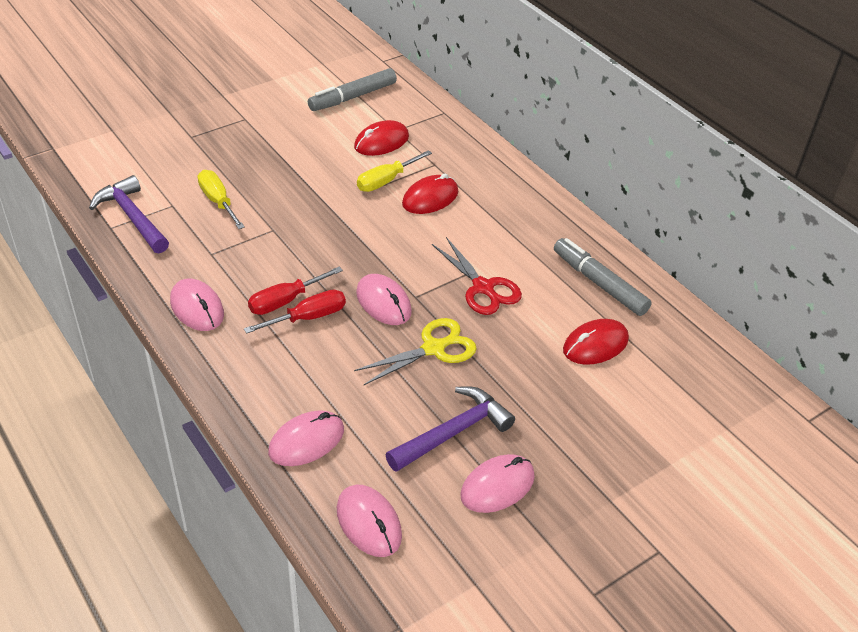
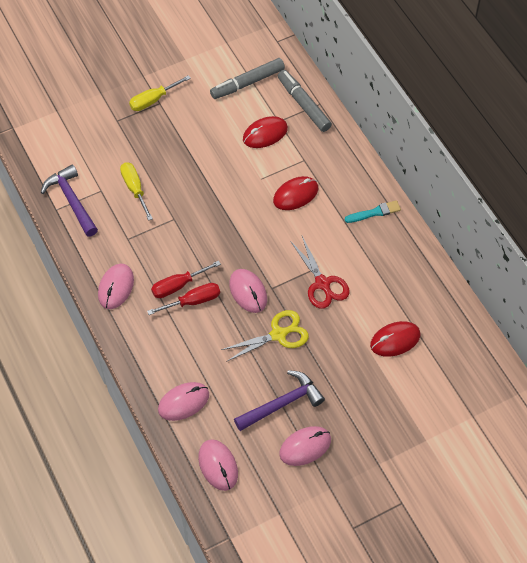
camera: 10 degrees right, 15 degrees up
(197, 308) = (116, 287): pink mouse -> pink mouse turned 45 degrees clockwise
(386, 181) = (264, 175): yellow screwdriver -> yellow screwdriver (153, 100)
(535, 211) = (374, 212): none -> turquoise brush
(599, 283) = (410, 285): grey marker -> grey marker (304, 104)

